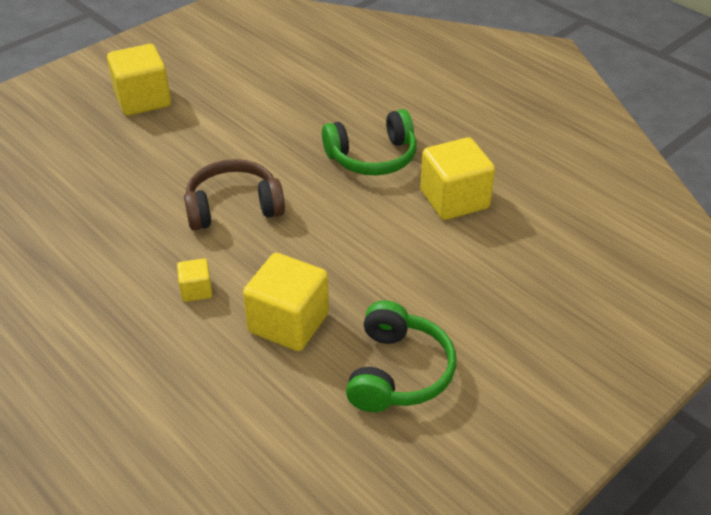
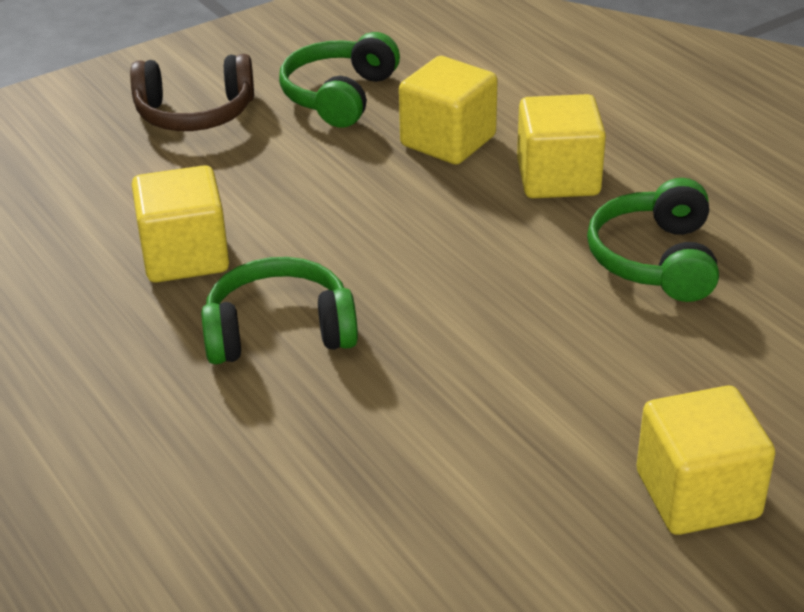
camera: 170 degrees left, 5 degrees down
(134, 224) = (656, 260): none -> green headphones
(196, 290) = (558, 178): yellow cube -> yellow cube, size x2.03
(233, 207) = (511, 272): brown headphones -> brown headphones (195, 113)

